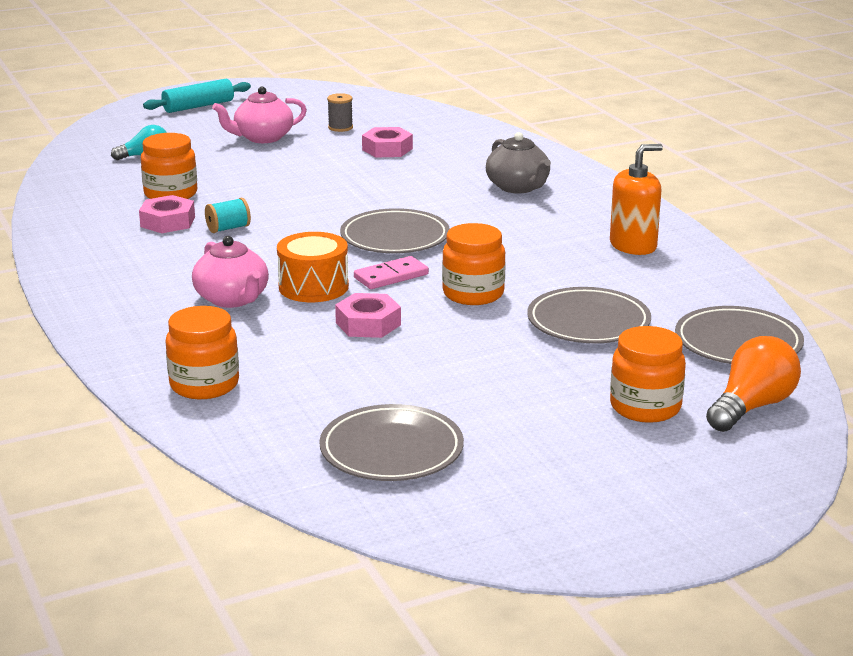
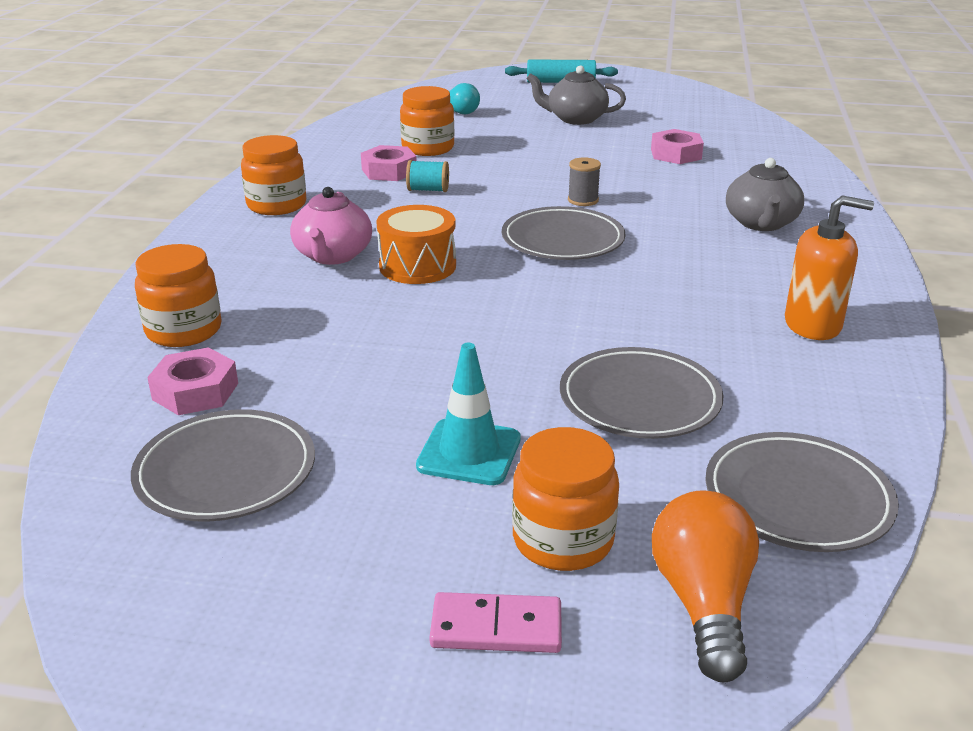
camera: 35 degrees right, 5 degrees up
(262, 138) = (575, 119): pink teapot -> grey teapot
(340, 127) = (659, 125): grey spool -> grey spool (583, 200)
(368, 324) = (411, 320): pink nut -> pink nut (195, 391)
(391, 276) = (503, 278): pink domino -> pink domino (496, 628)
(473, 294) = (558, 323): orange jar -> orange jar (276, 205)
(529, 385) = (469, 452): none -> turquoise traffic cone
(752, 407) = (703, 603): orange light bulb -> orange light bulb turned 75 degrees counterclockwise

